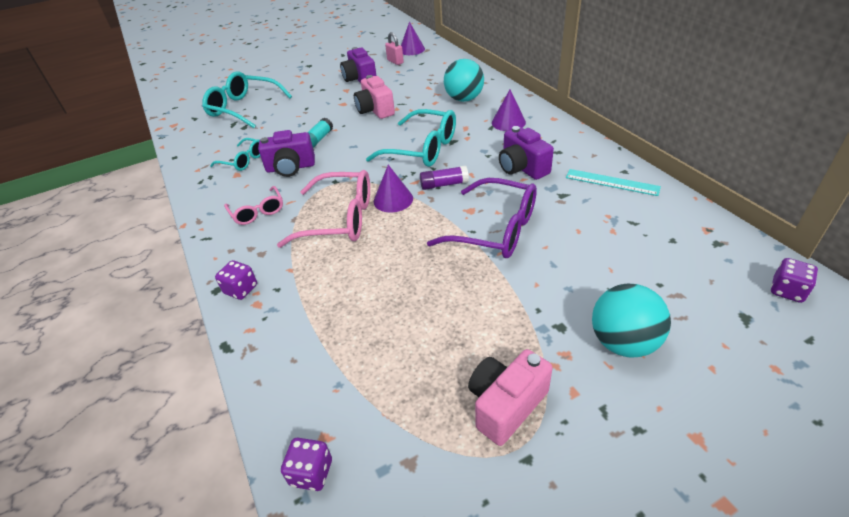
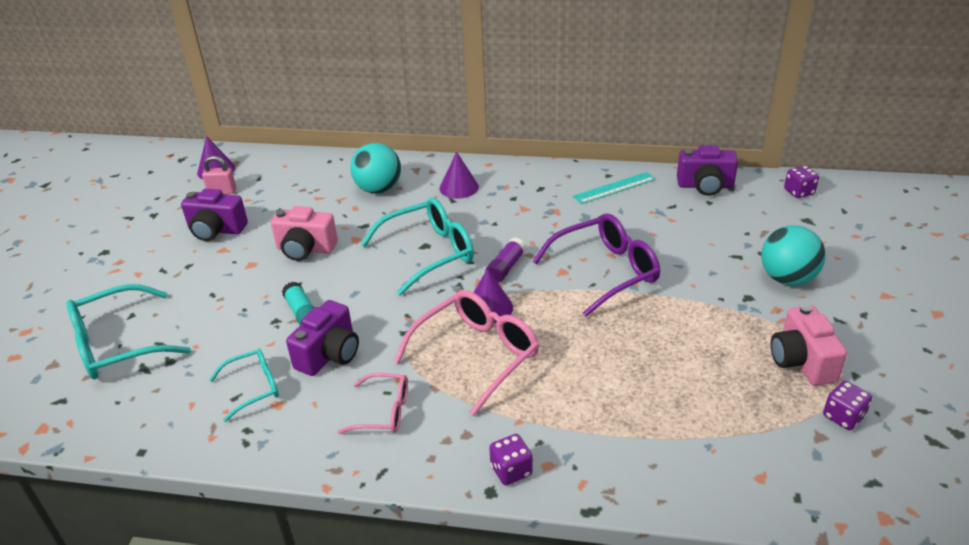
camera: 55 degrees left, 5 degrees down
(311, 472) = (792, 499): purple dice -> purple dice (843, 417)
(522, 168) = (538, 216): purple camera -> purple camera (705, 186)

